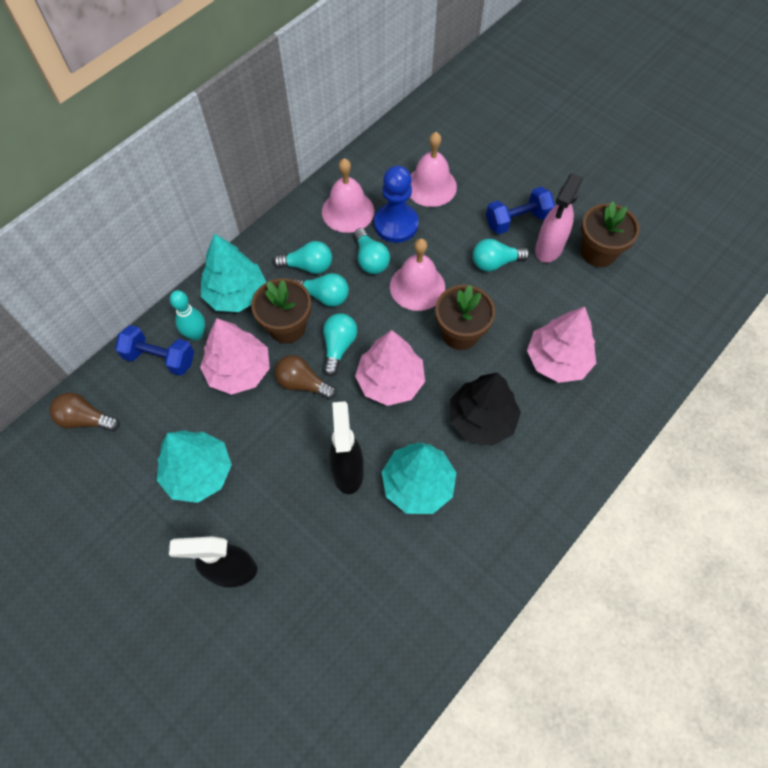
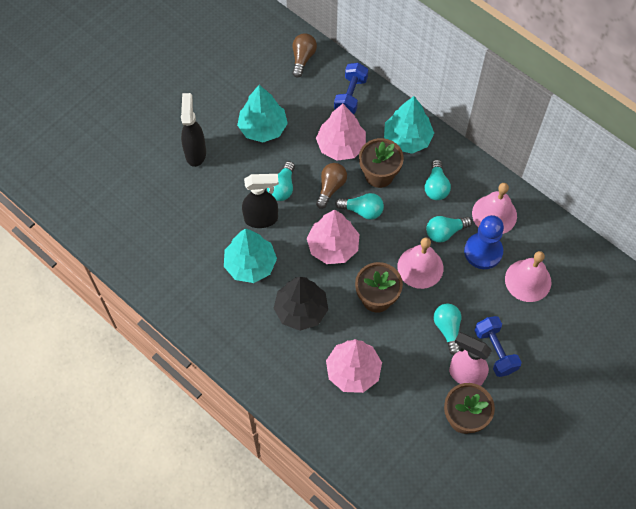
camera: 90 degrees right, 0 degrees up
(196, 334) = (371, 116): turquoise bowling pin -> none
(324, 296) = (408, 199): turquoise light bulb -> turquoise light bulb (282, 188)

